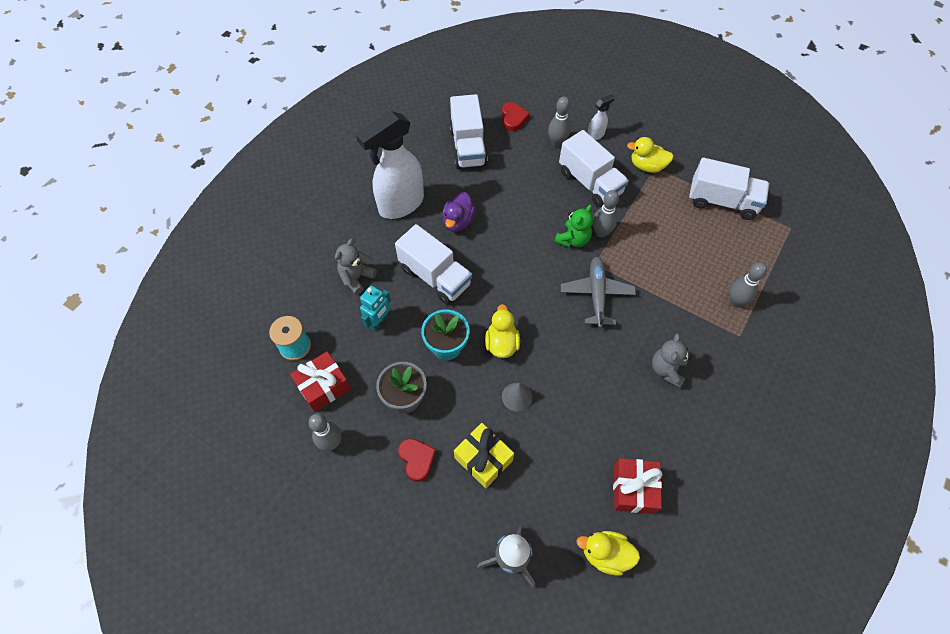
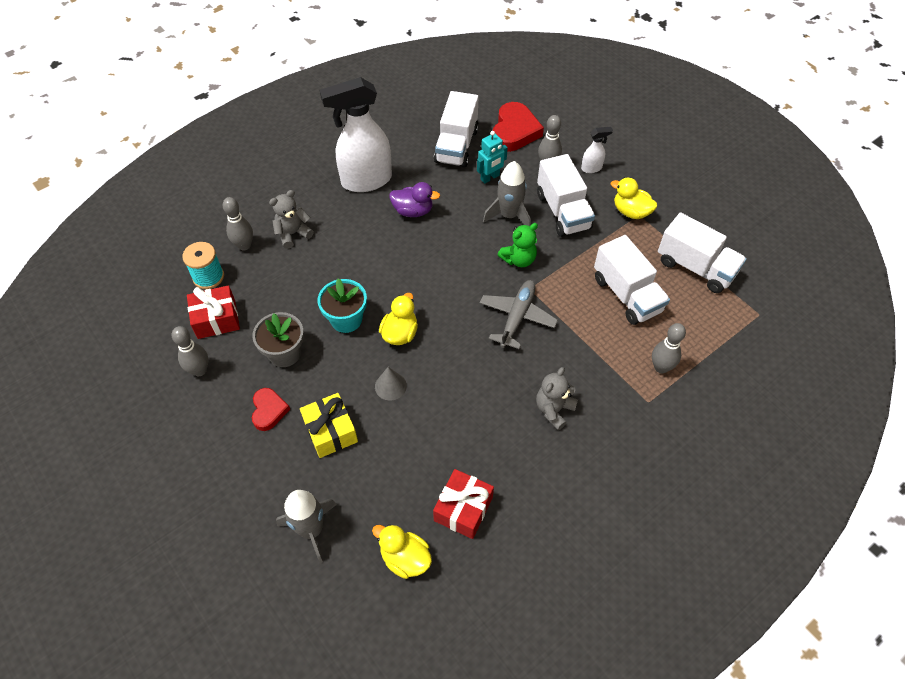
camera: 20 degrees right, 5 degrees down
(379, 321) = (294, 278): turquoise robot -> turquoise robot (490, 178)
(435, 276) = (366, 254): white truck -> white truck (626, 295)
(458, 221) = (413, 211): purple duck -> purple duck turned 120 degrees counterclockwise
(513, 118) = (514, 131): red heart -> red heart, size x1.70
(545, 200) = (509, 215): none -> grey rocket
(601, 232) = (550, 261): grey bowling pin -> grey bowling pin (244, 245)

